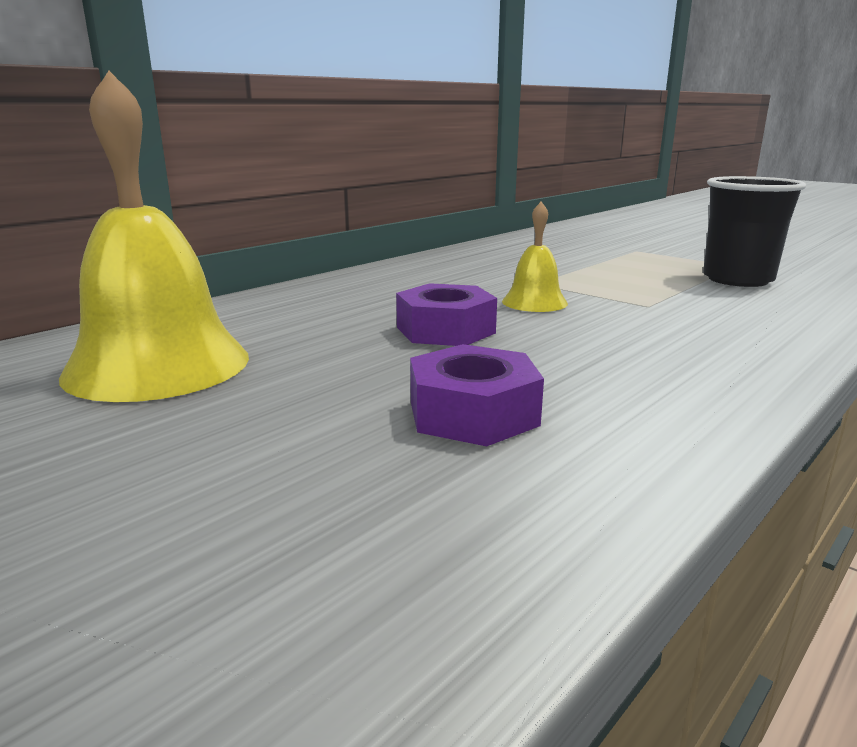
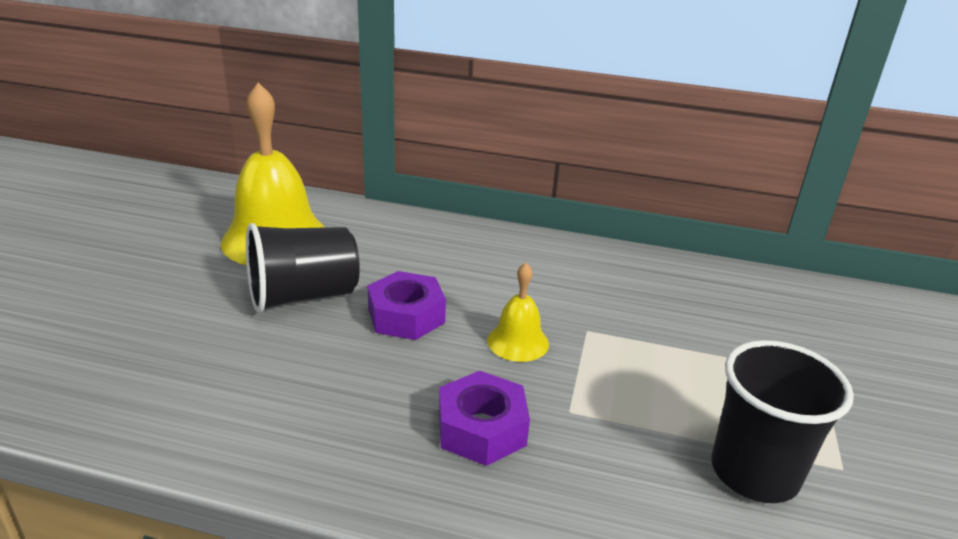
camera: 60 degrees right, 10 degrees up
(338, 368) = (303, 296): none -> black cup
(473, 413) = (254, 365): purple nut -> purple nut (482, 429)

